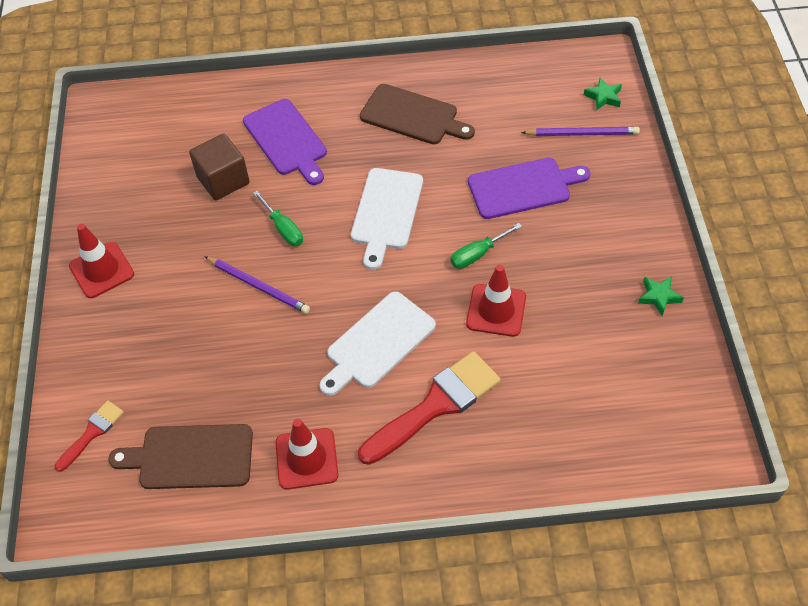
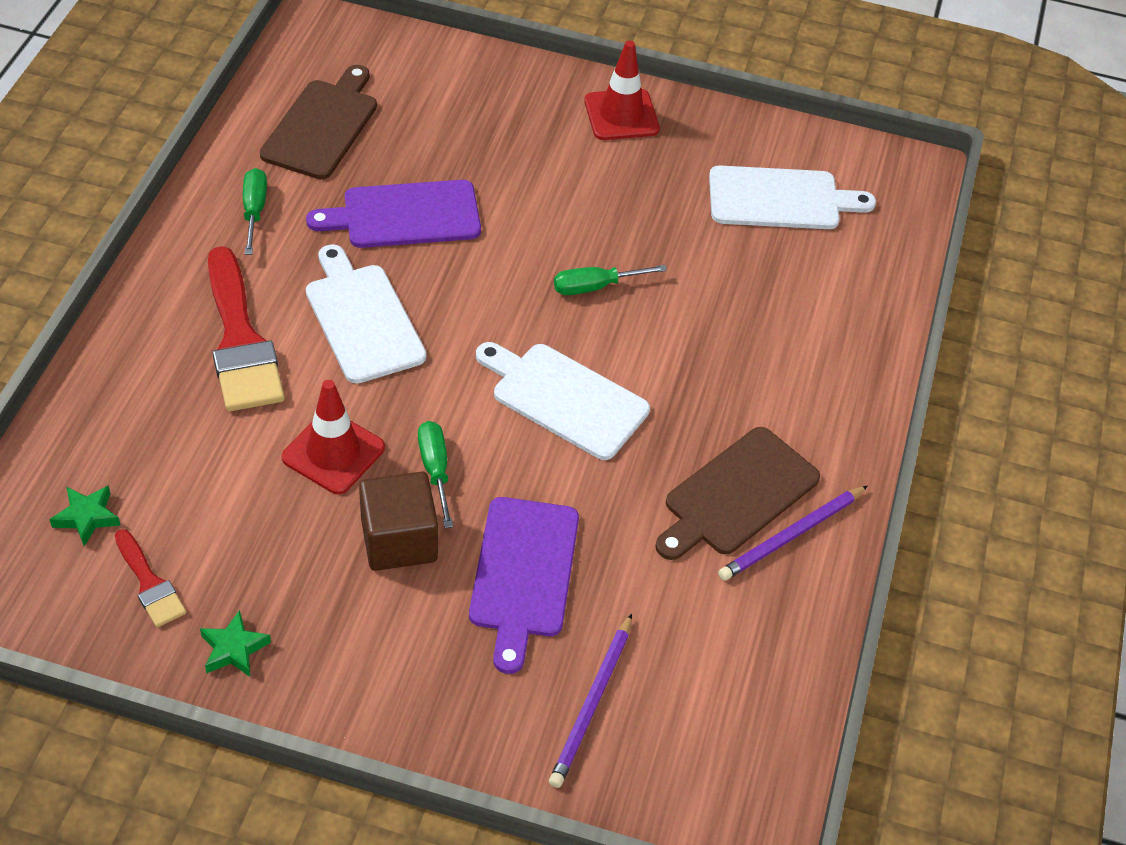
camera: 105 degrees right, 5 degrees down
(92, 433) = (403, 64): red brush -> red brush (150, 583)
(155, 160) = (780, 199): none -> white cutting board
(223, 180) = (711, 253): brown cube -> brown cube (399, 540)
(258, 286) = (516, 238): purple pencil -> purple pencil (791, 536)
(287, 140) = (755, 337): purple cutting board -> purple cutting board (405, 215)
(306, 459) = (254, 211): red traffic cone -> green screwdriver
(603, 97) = (659, 776): green star -> green star (87, 517)

